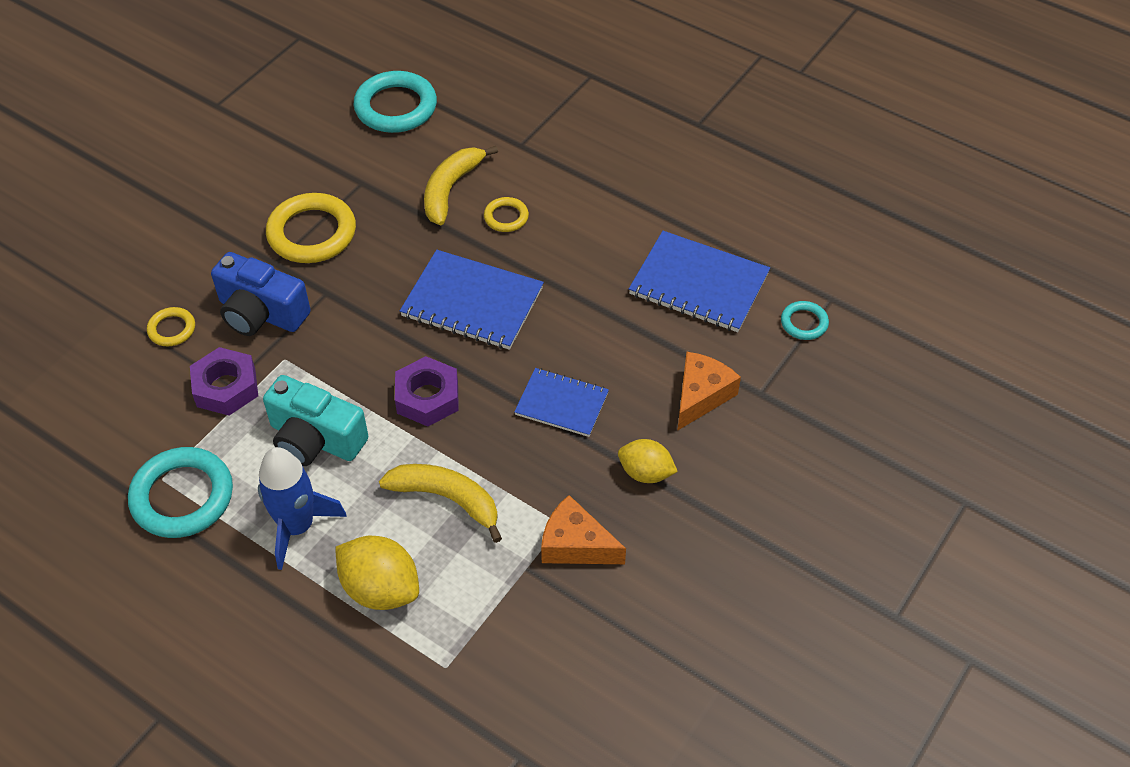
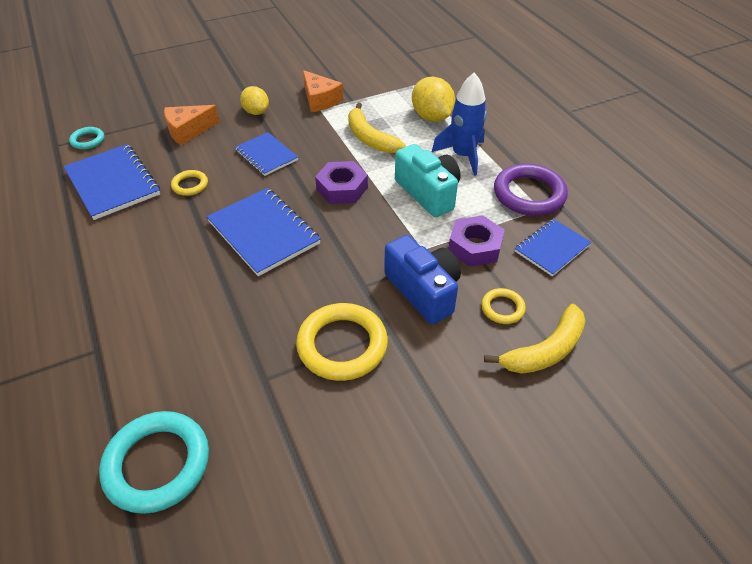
camera: 150 degrees left, 5 degrees down
(134, 424) = (552, 248): none -> blue notebook
(182, 496) = (529, 194): turquoise ring -> purple ring
(450, 189) = (195, 332): yellow banana -> yellow banana (545, 350)
(506, 217) = (178, 286): yellow ring -> yellow ring (190, 185)

